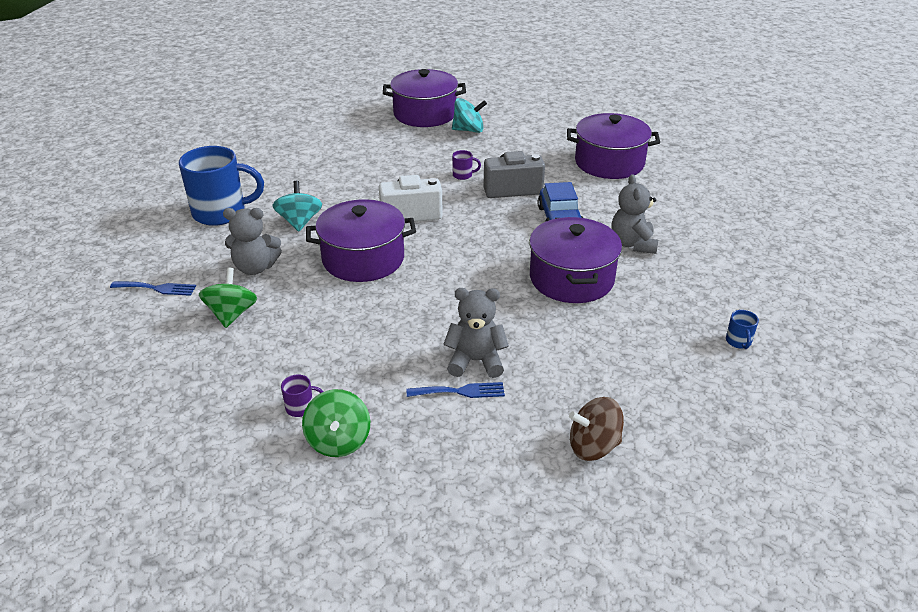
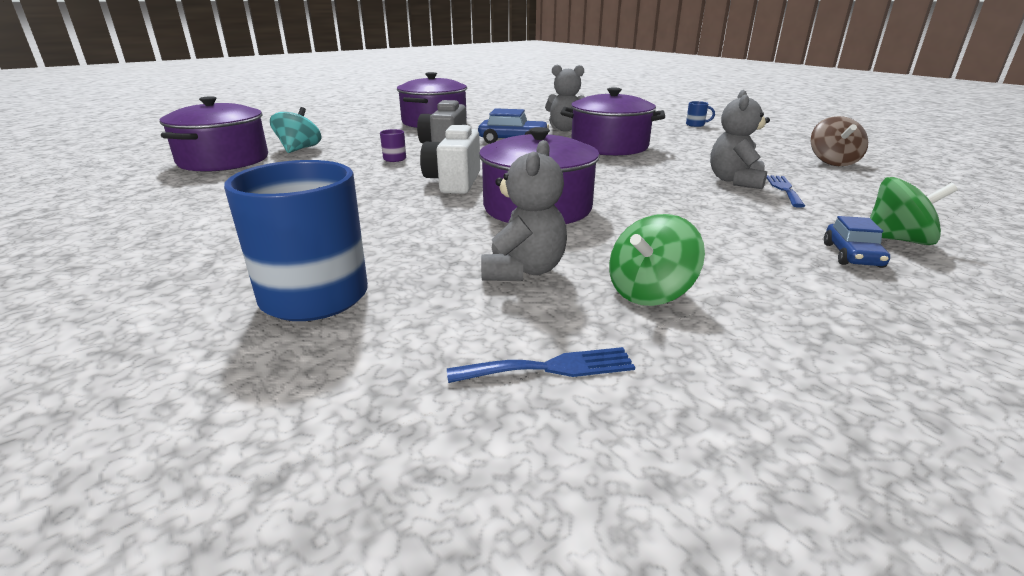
camera: 75 degrees left, 10 degrees down
(157, 288) = (550, 368): blue fork -> blue fork turned 60 degrees clockwise
(231, 314) = (650, 293): green spinning top -> green spinning top turned 60 degrees counterclockwise
(299, 222) = (414, 236): turquoise spinning top -> none
(301, 408) = (852, 255): purple mug -> blue car

